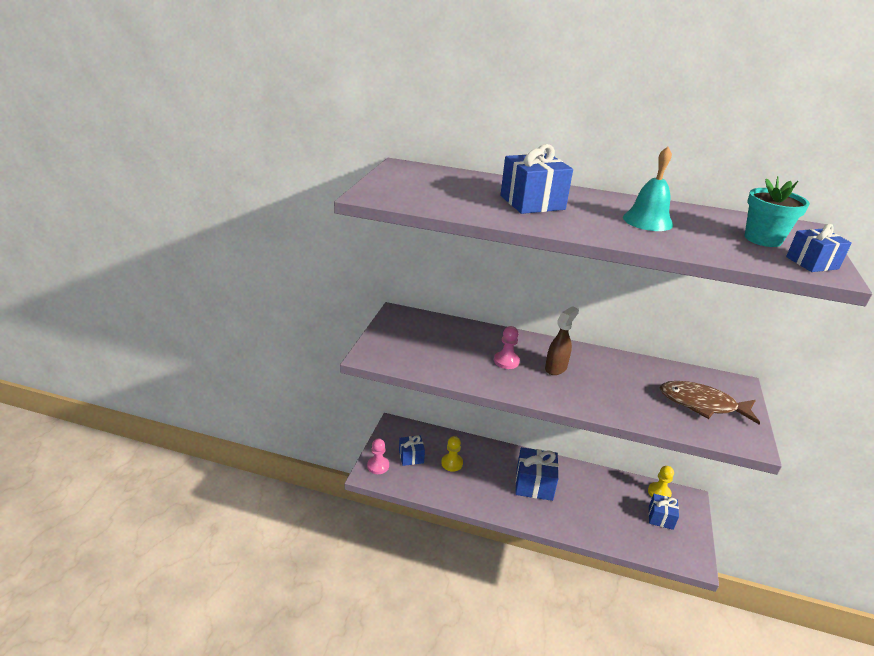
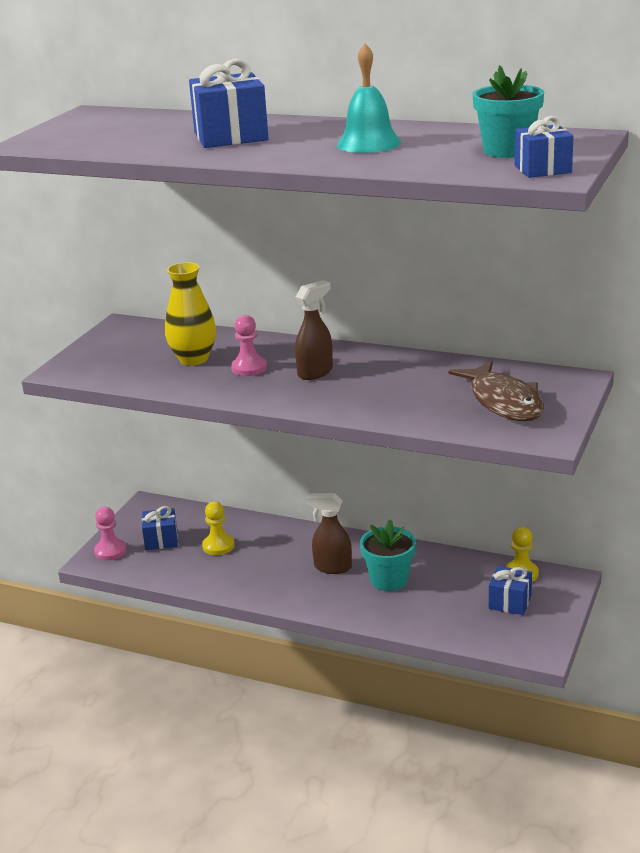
camera: 10 degrees right, 5 degrees down
(462, 350) = (193, 359): none -> yellow vase
(534, 484) = (332, 567): blue gift -> brown spray bottle
(575, 496) = (389, 580): none -> turquoise flower pot
(702, 404) = (503, 402): brown fish -> brown fish turned 135 degrees counterclockwise

